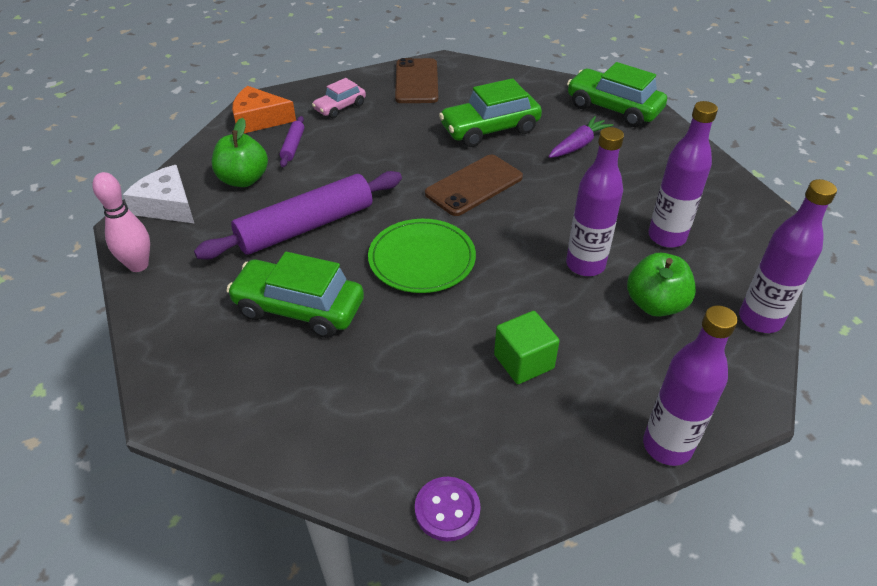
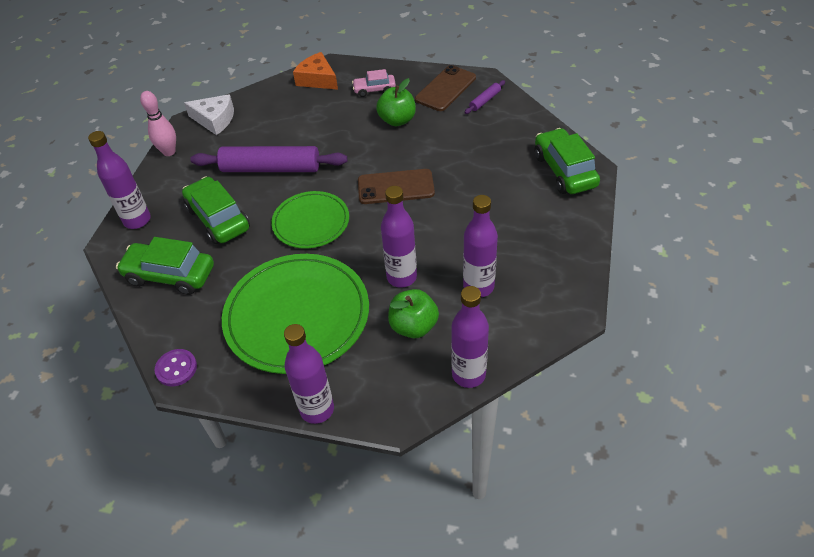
camera: 40 degrees right, 5 degrees up
(167, 206) = (215, 120): white cheese -> white cheese turned 120 degrees clockwise
(180, 364) = (137, 220): none -> purple bottle
(243, 179) = (268, 120): green apple -> green apple (397, 120)
(293, 146) = (318, 108): purple rolling pin -> purple rolling pin (485, 101)
(490, 129) = (453, 149): green car -> green car (170, 275)
(523, 361) = (297, 316): green cube -> green plate
(578, 145) = (501, 189): purple carrot -> none

